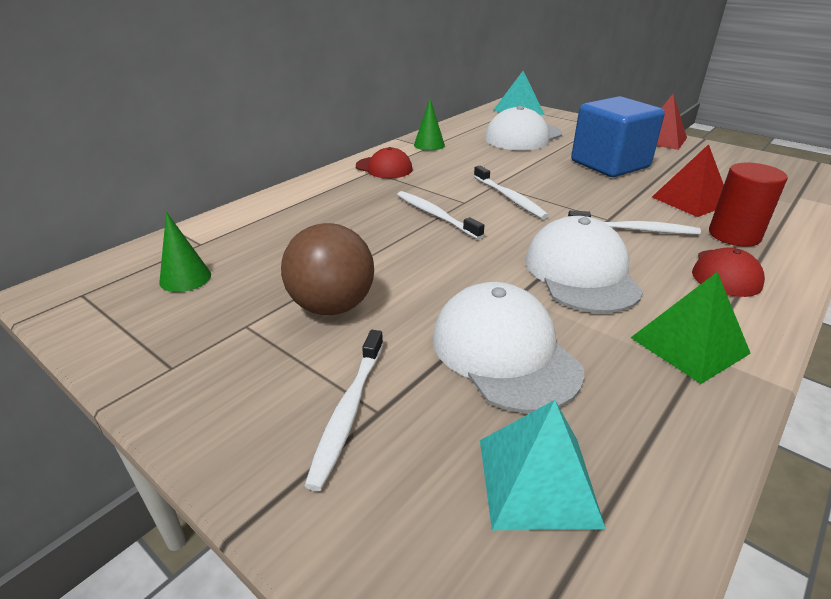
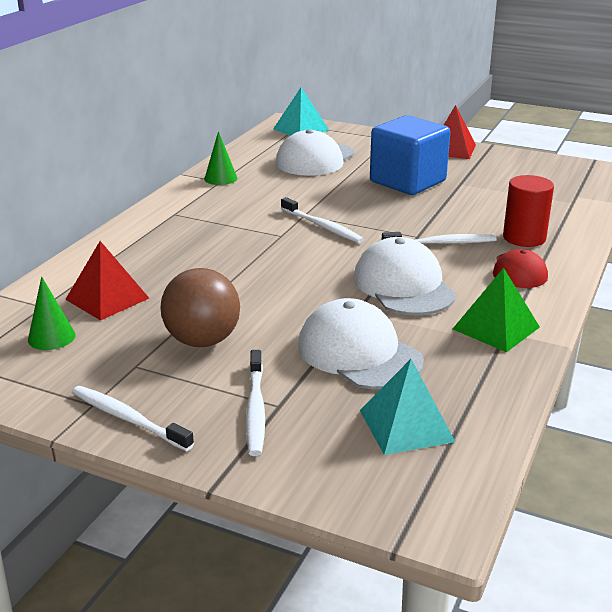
camera: 15 degrees left, 5 degrees down
(384, 168) = (185, 209): red cap -> none
(435, 215) = (258, 251): white toothbrush -> white toothbrush (127, 418)
(690, 200) = (485, 210): red pyramid -> red pyramid (107, 298)

